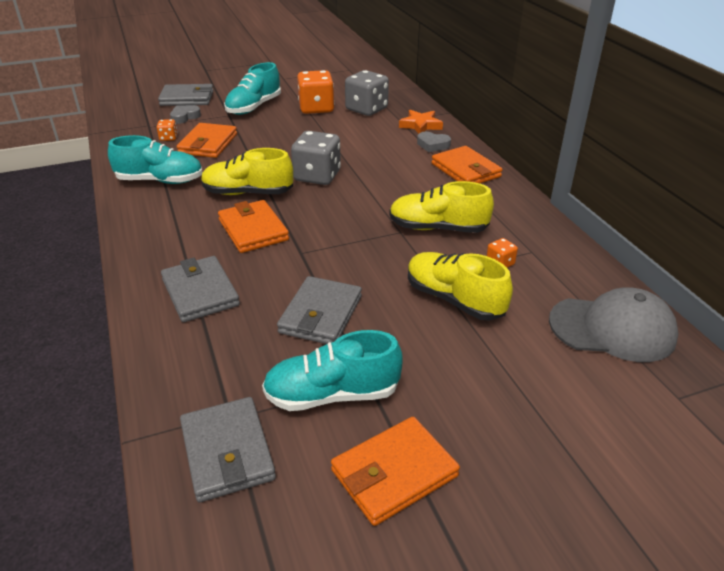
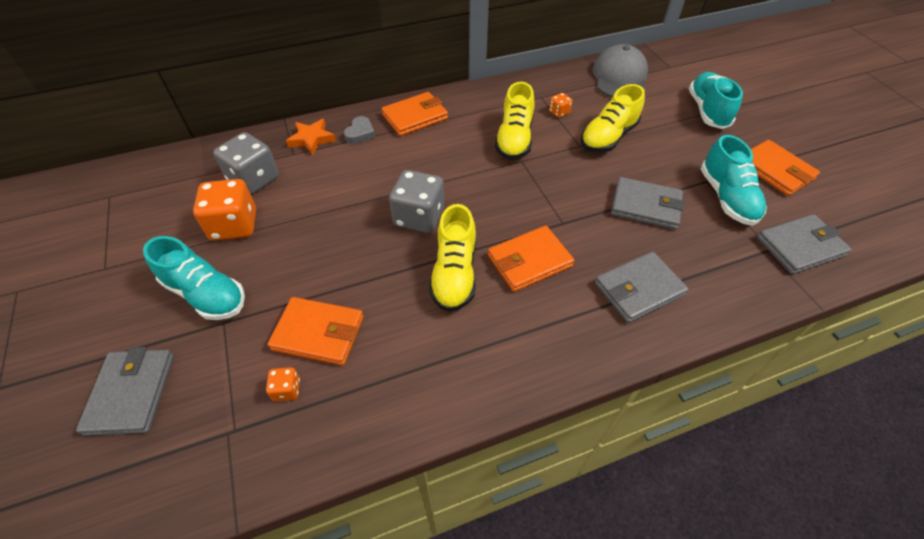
camera: 90 degrees left, 15 degrees up
(160, 181) = (421, 372): turquoise shoe -> turquoise shoe (707, 111)
(184, 117) = (212, 382): grey heart -> none

